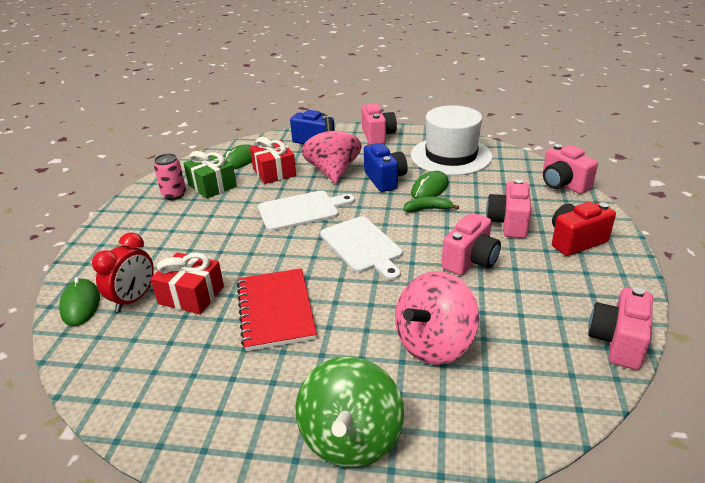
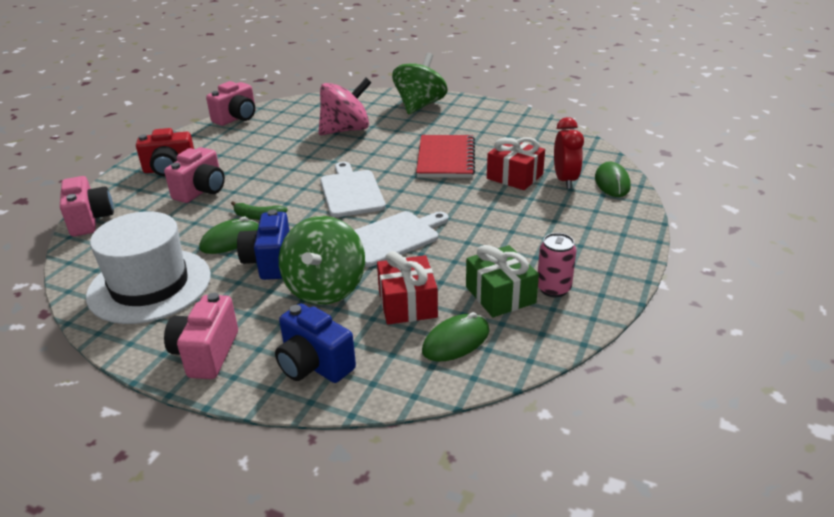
camera: 165 degrees left, 0 degrees up
(134, 299) = (565, 180): red clock -> red clock turned 135 degrees clockwise
(301, 210) = (392, 237): white cutting board -> white cutting board turned 150 degrees clockwise
(333, 171) = (325, 288): pink spinning top -> green spinning top
(470, 261) = (271, 168): pink camera -> none

